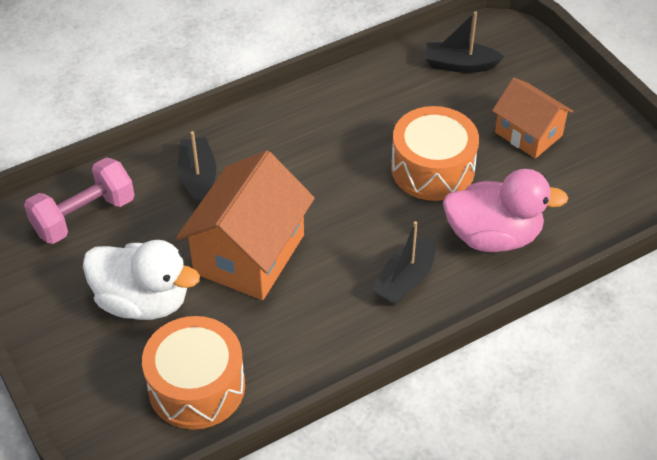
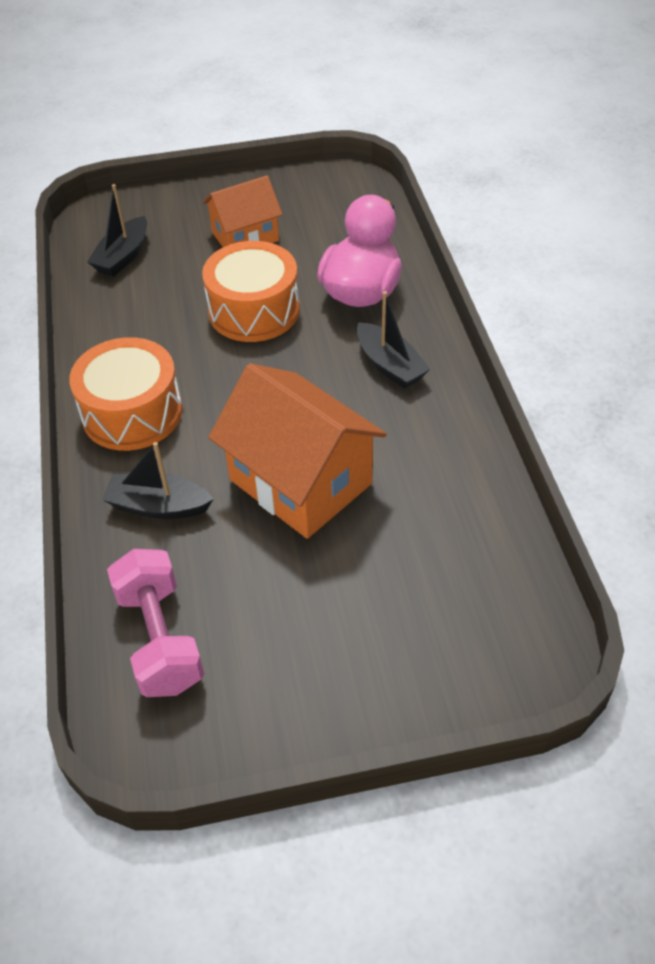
camera: 70 degrees left, 0 degrees up
(143, 301) = (329, 597): white duck -> none
(196, 386) = (471, 567): orange drum -> orange drum (132, 413)

